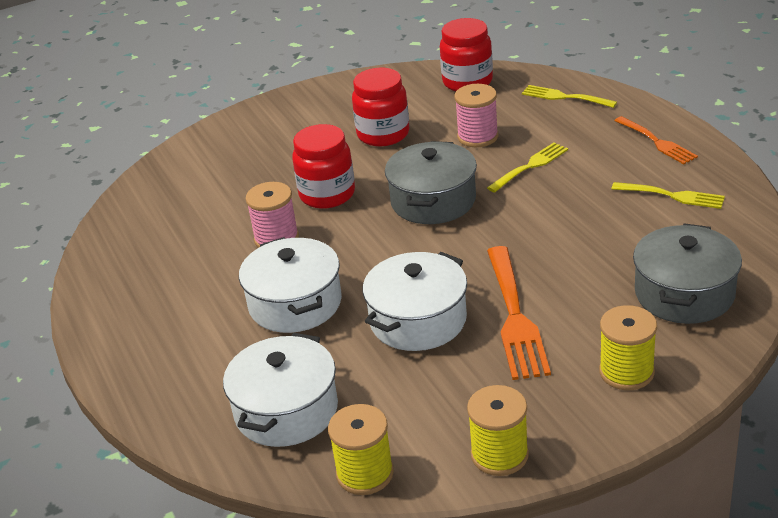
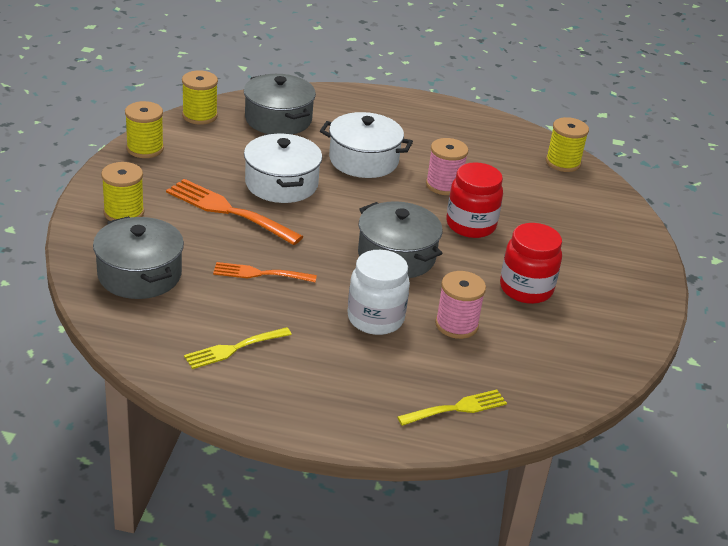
camera: 120 degrees right, 0 degrees up
(137, 205) = (563, 163): none -> yellow spool
(286, 410) = (278, 119): white pot -> grey pot
(467, 82) = (562, 378): red jar -> none
(530, 166) = (375, 319): yellow fork -> white jar
(656, 142) = (311, 399): orange fork -> orange fork (260, 274)

